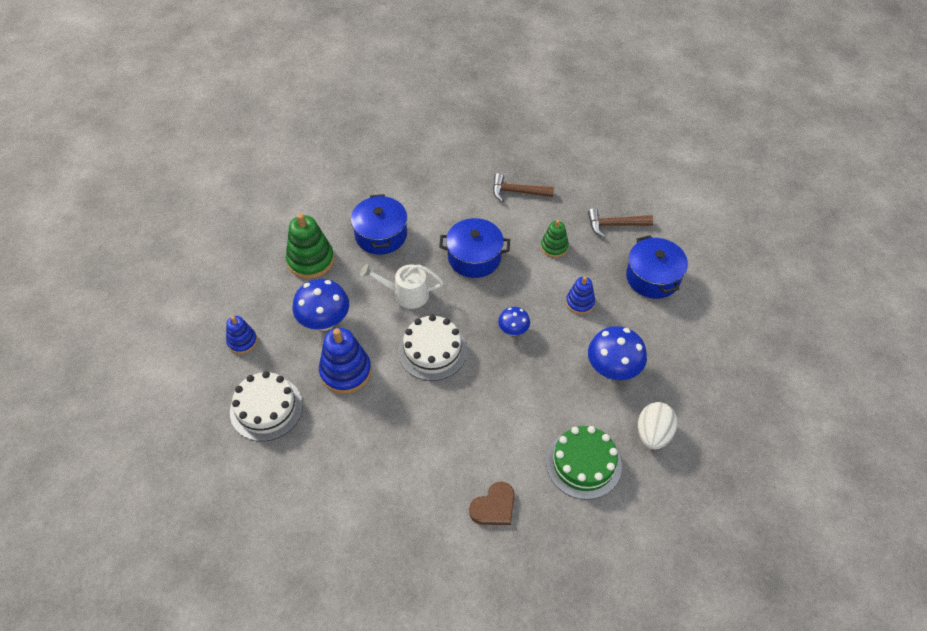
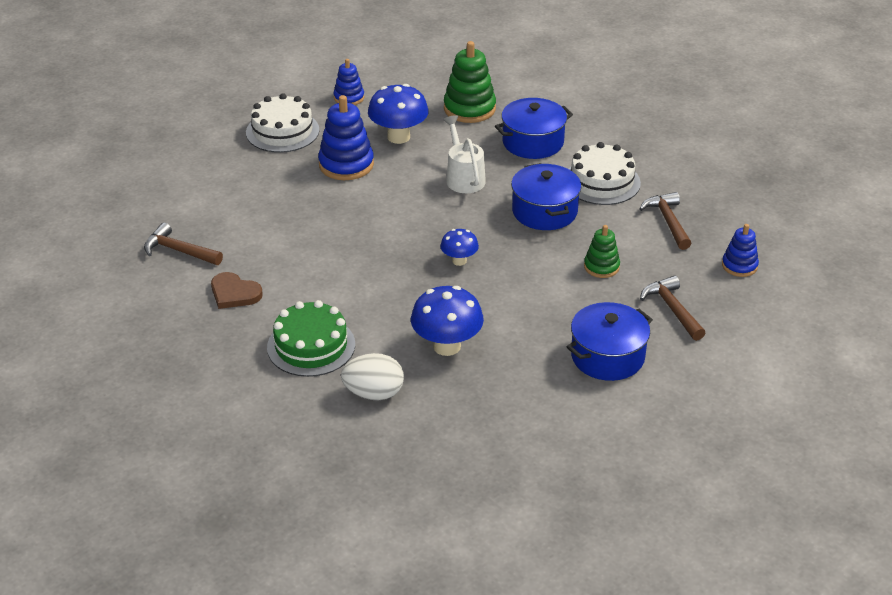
camera: 70 degrees right, 15 degrees down
(413, 541) = (178, 251): none -> brown hammer
(432, 350) = (401, 212): white cake -> white cake (601, 182)
(580, 302) = (529, 303): blue stacking toy -> blue stacking toy (739, 266)

